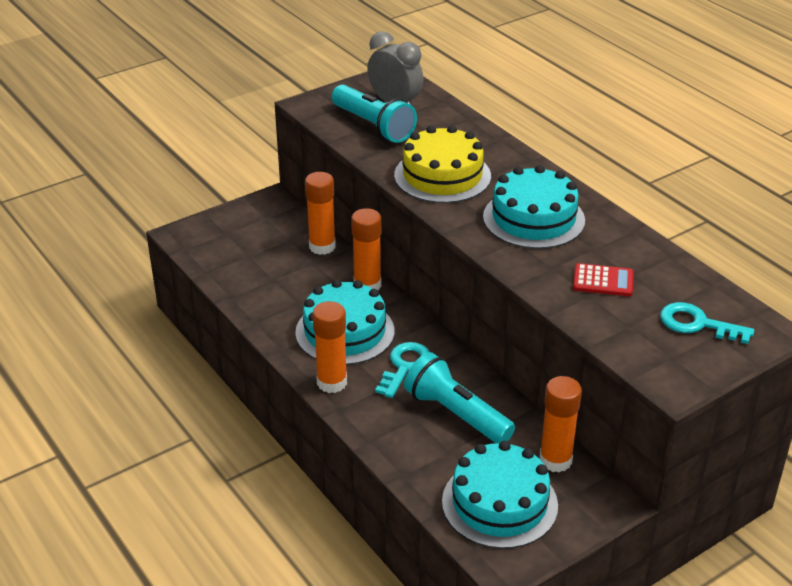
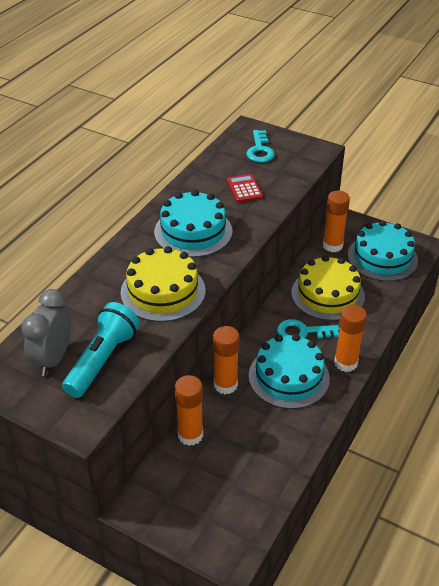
camera: 115 degrees left, 5 degrees up
(456, 414) = (328, 294): turquoise flashlight -> yellow cake

